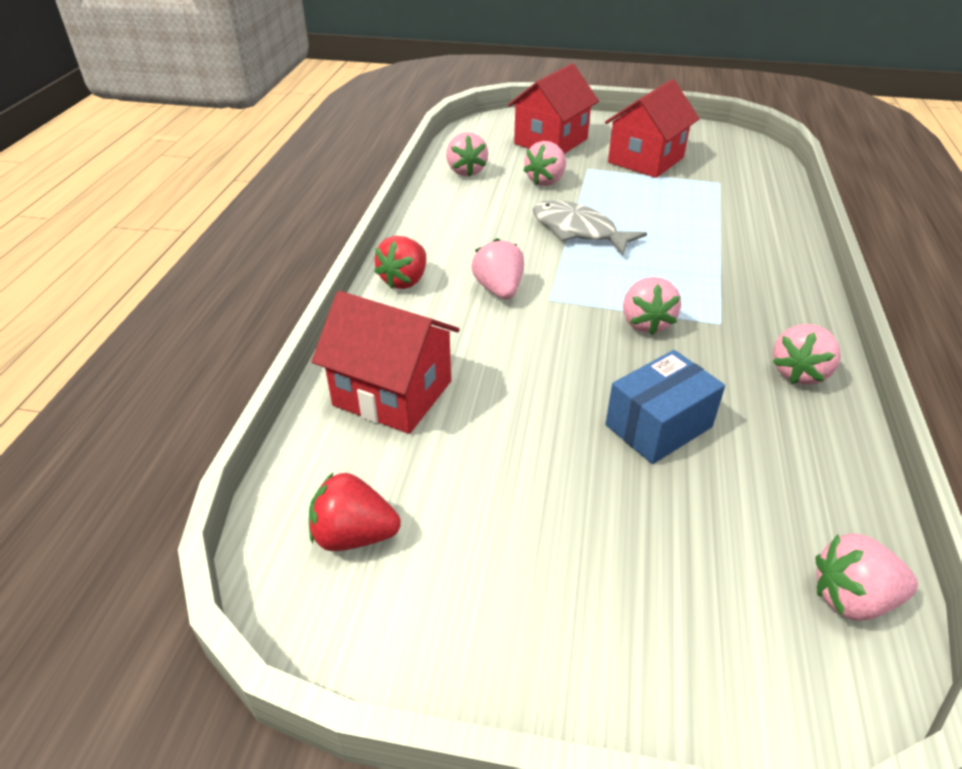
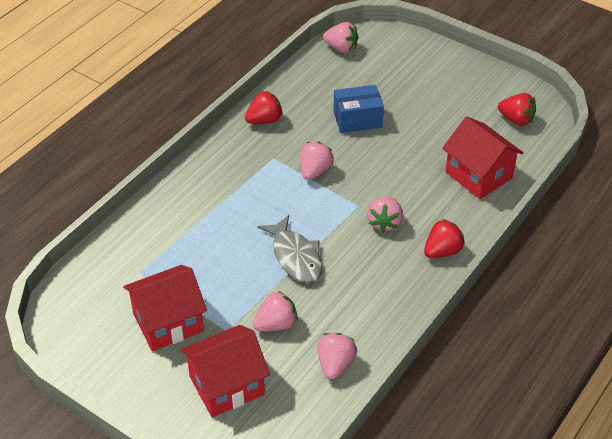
camera: 155 degrees left, 5 degrees up
(799, 373) = (264, 120): pink strawberry -> red strawberry

